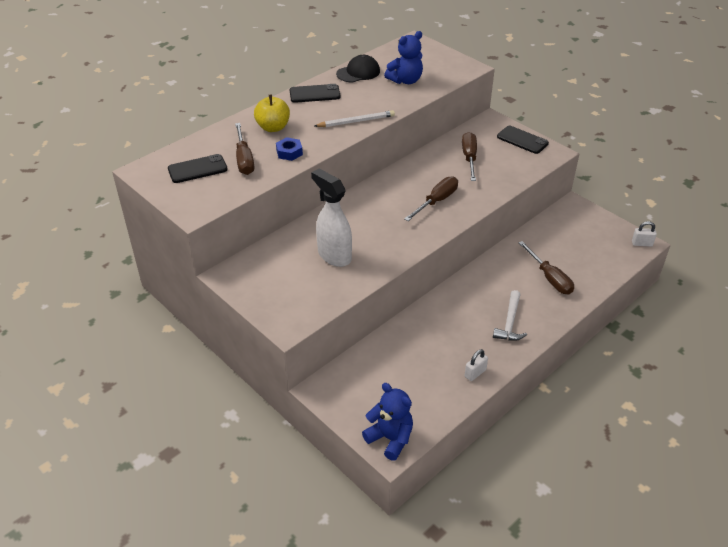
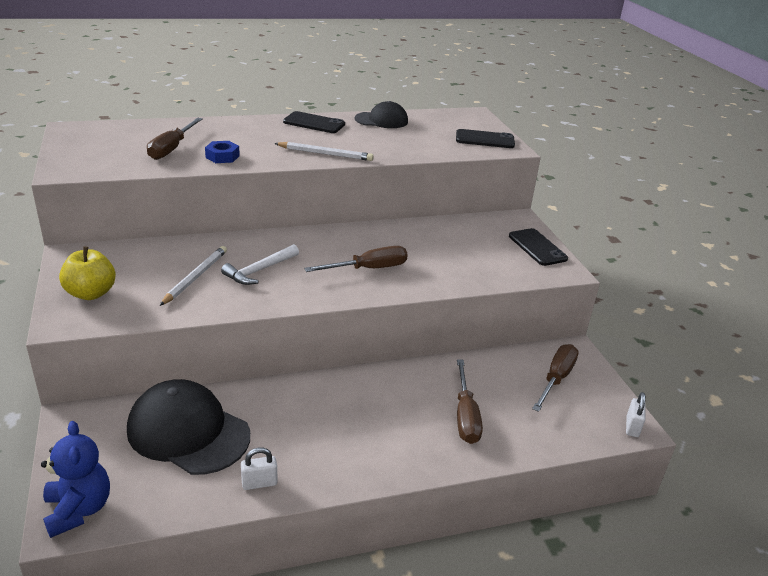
camera: 25 degrees right, 10 degrees down
(197, 169) = (119, 142): black phone -> black phone (485, 139)
(273, 127) = (236, 135): yellow apple -> yellow apple (91, 293)
(334, 255) = (195, 277): white spray bottle -> white pencil
(402, 363) = (188, 432): none -> black cap
(405, 80) = (423, 139): blue teddy bear -> none
(469, 158) = (454, 243): brown screwdriver -> brown screwdriver (556, 379)
(510, 322) = (364, 444): white hammer -> white hammer (259, 270)
(642, 243) = (632, 427): white padlock -> white padlock turned 75 degrees clockwise

